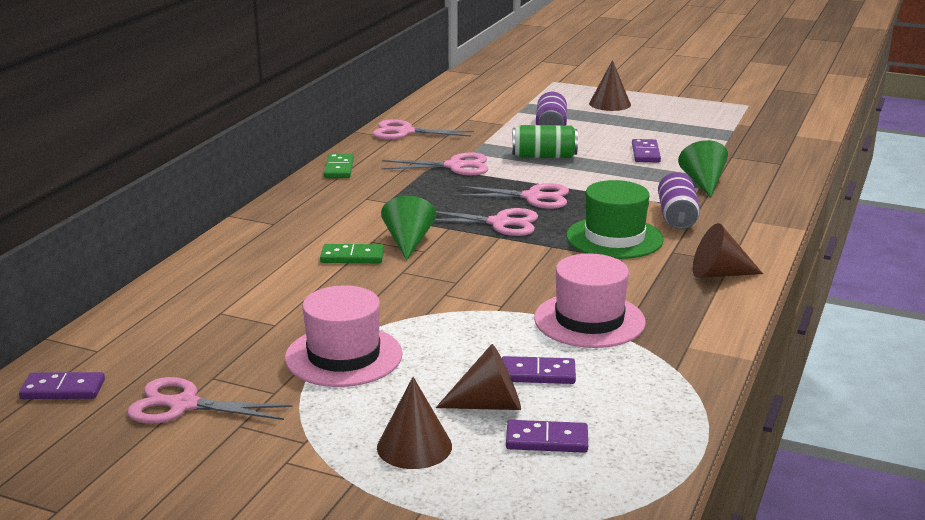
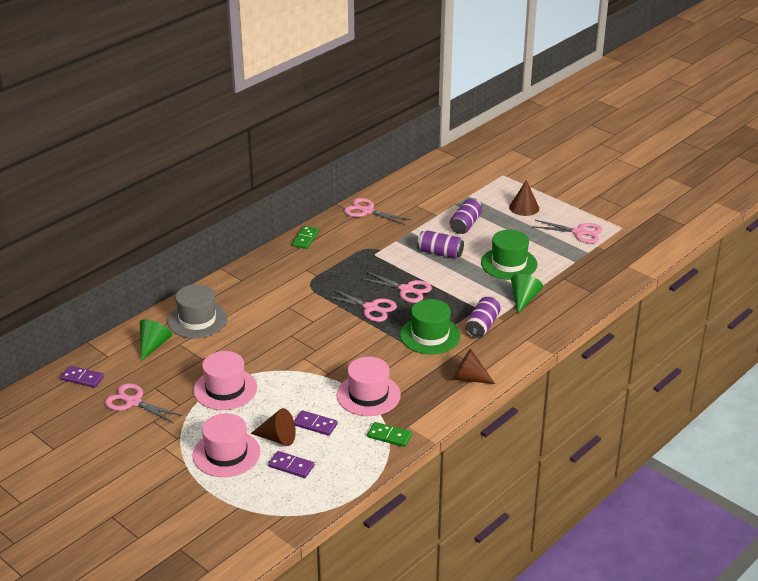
camera: 20 degrees right, 10 degrees up
(232, 279) = (197, 320): none -> grey hat
(352, 257) = (270, 317): green domino -> green domino (389, 436)
(408, 242) = (308, 312): green cone -> green cone (153, 345)
(414, 446) = (226, 454): brown cone -> pink hat
(454, 166) = (377, 251): pink scissors -> pink scissors (579, 232)
(544, 156) = (440, 253): green can -> purple can
(645, 153) = (509, 263): purple domino -> green hat

